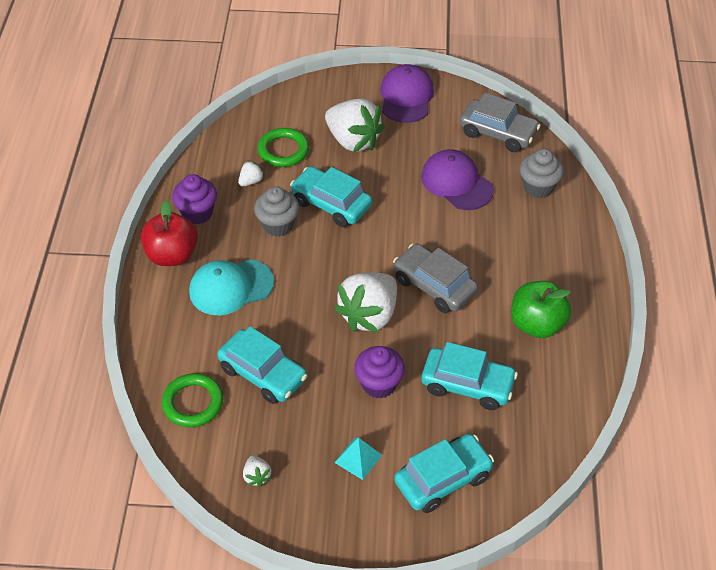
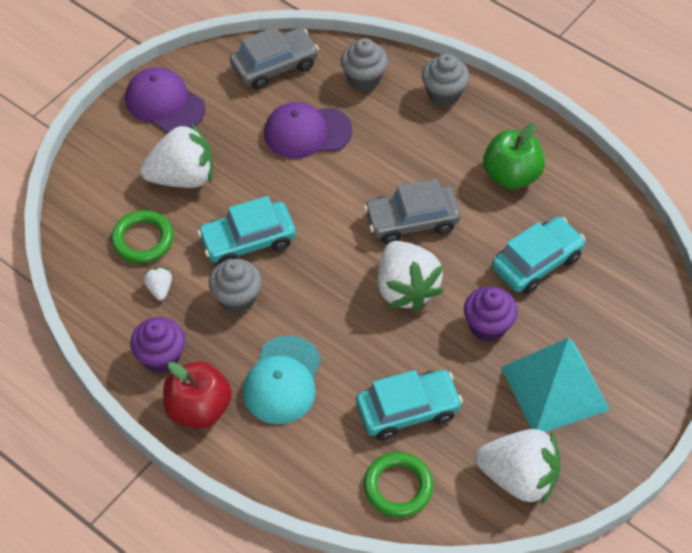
camera: 55 degrees left, 5 degrees up
(257, 476) = (518, 478): white strawberry -> white strawberry, size x2.32
(358, 458) = (555, 388): turquoise pyramid -> turquoise pyramid, size x2.27
(443, 479) = (618, 338): turquoise car -> none
(573, 241) = (443, 94): none -> grey cupcake

